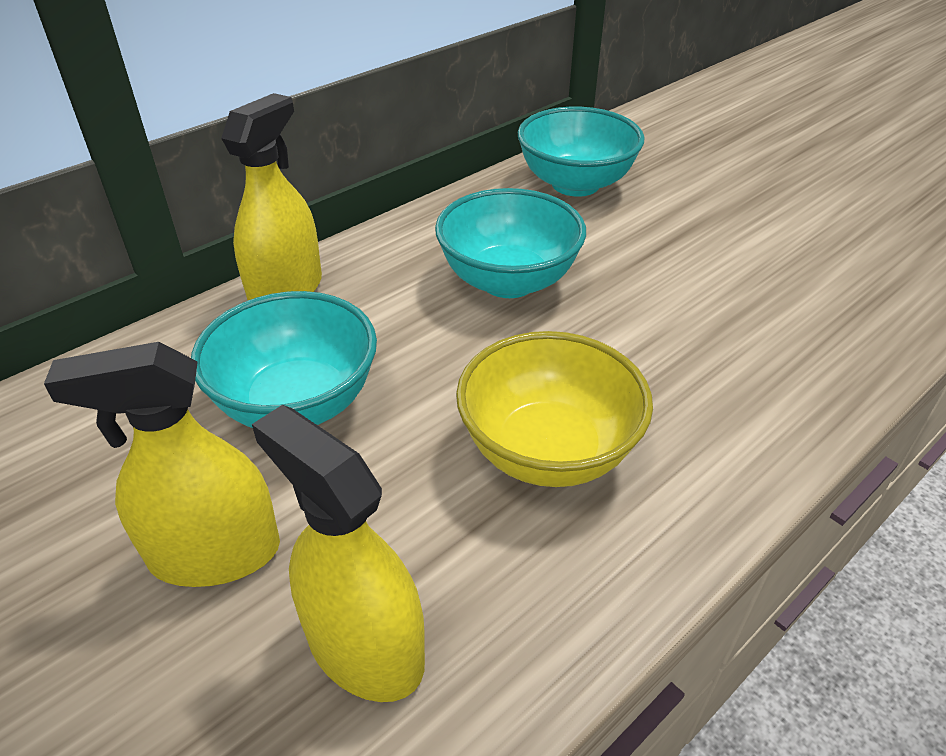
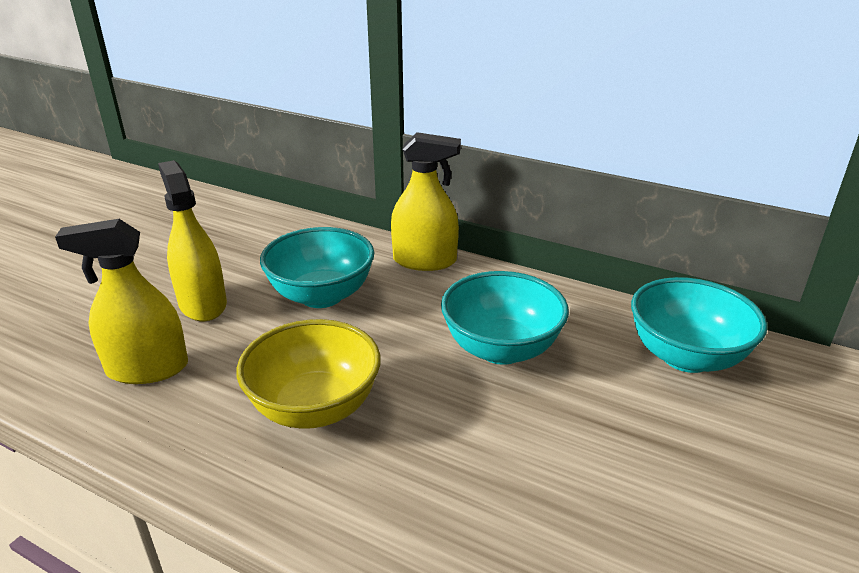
camera: 70 degrees right, 10 degrees down
(364, 647) = (147, 369): yellow spray bottle -> yellow spray bottle turned 120 degrees counterclockwise

